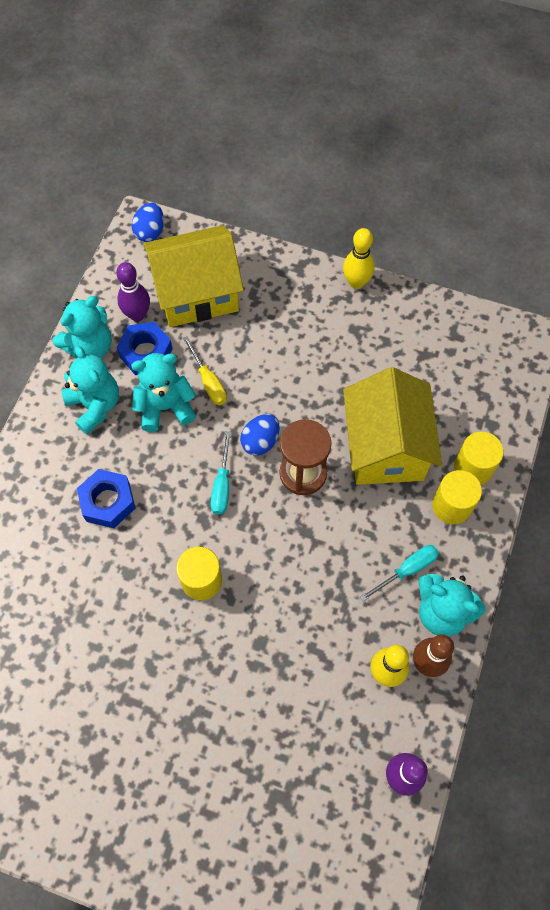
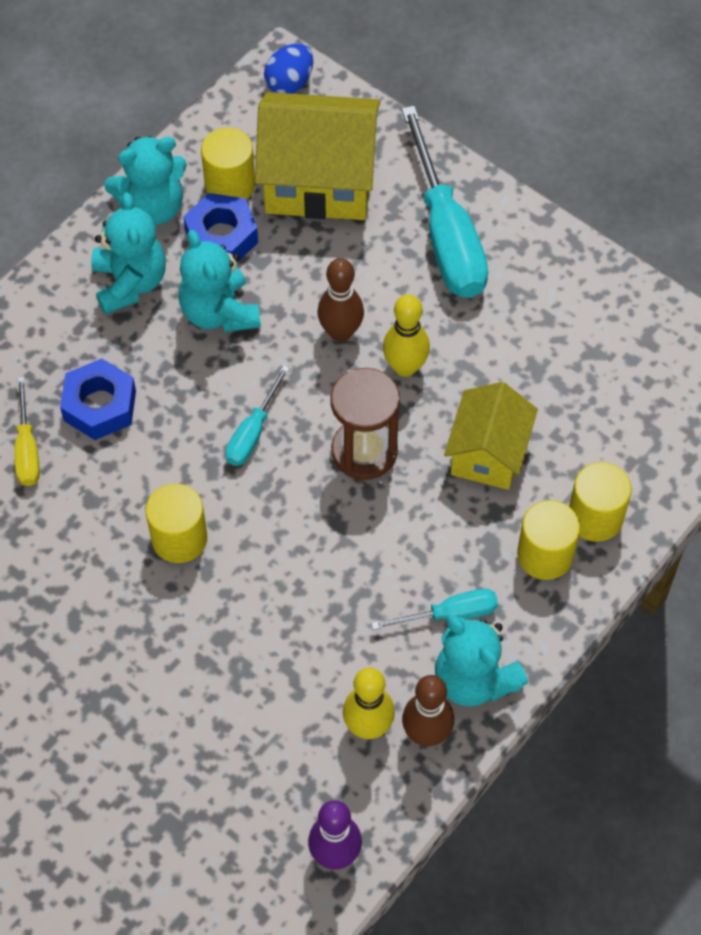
camera: 20 degrees right, 5 degrees down
(137, 314) = (230, 185): purple bowling pin -> yellow cylinder
(165, 407) = (219, 312): turquoise teddy bear -> turquoise teddy bear turned 120 degrees counterclockwise
(208, 382) = (288, 298): yellow screwdriver -> yellow screwdriver (27, 449)
(253, 394) = (340, 332): none -> brown bowling pin
(260, 441) = (325, 394): blue egg -> none
(296, 304) = (446, 234): none -> turquoise screwdriver
(356, 282) = (541, 230): yellow bowling pin -> yellow bowling pin (405, 367)
(385, 447) = (488, 453): yellow house -> yellow house, size x0.63

